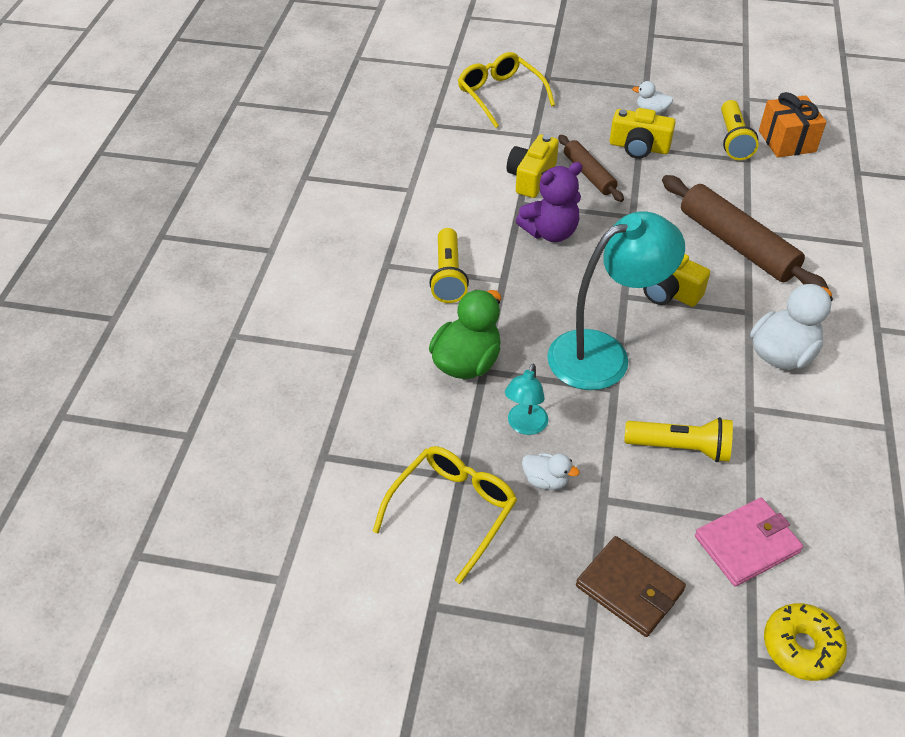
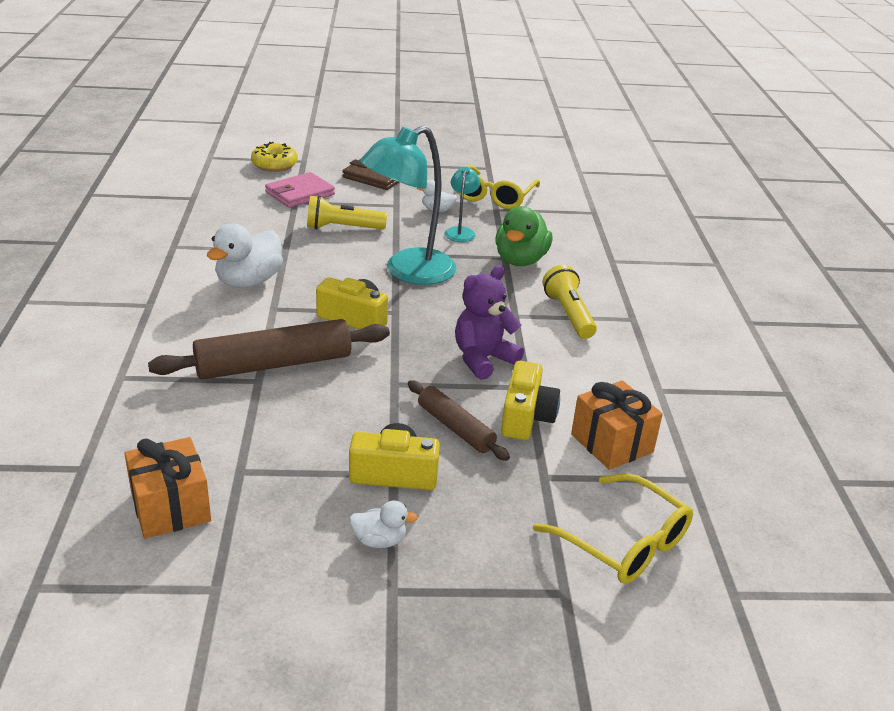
camera: 165 degrees right, 15 degrees down
(474, 152) = (612, 443): none -> orange gift
(733, 140) = (253, 500): yellow flashlight -> none
(737, 244) = (274, 364): brown rolling pin -> brown rolling pin turned 60 degrees counterclockwise

